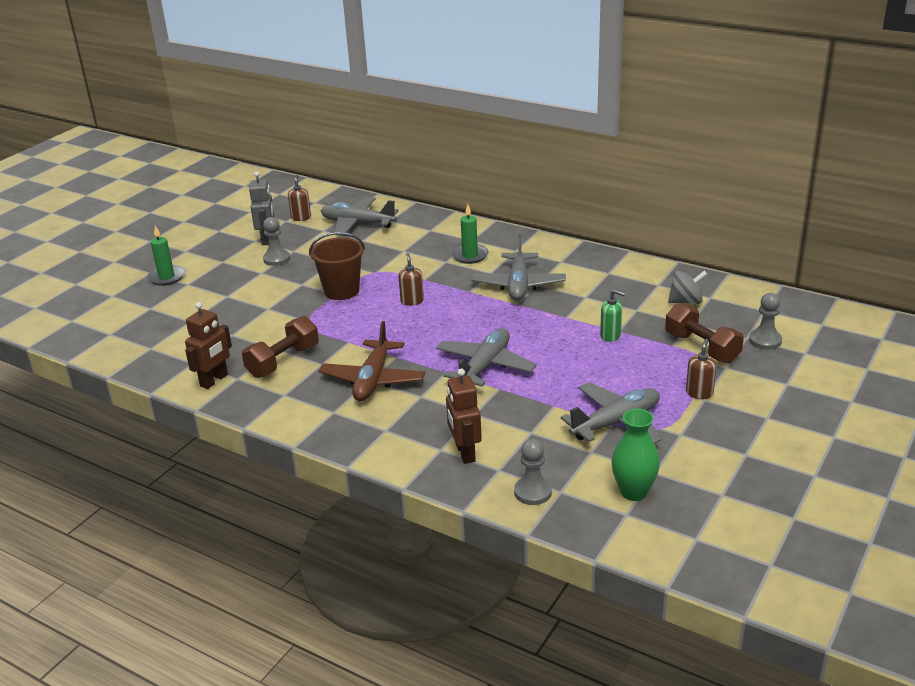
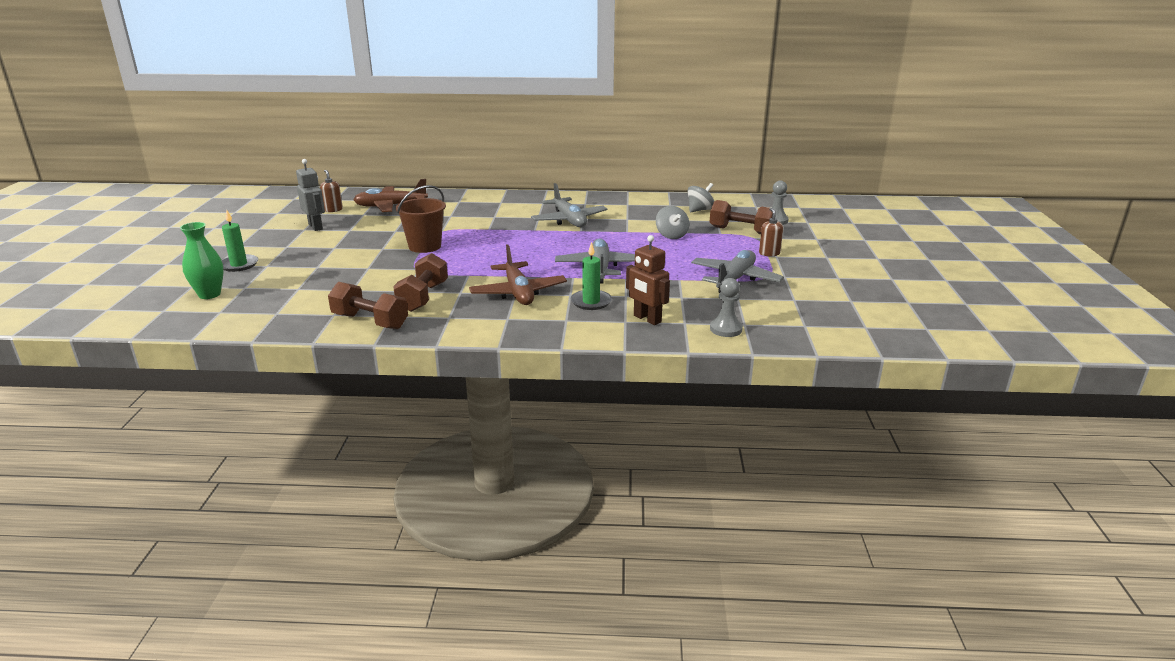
camera: 30 degrees left, 5 degrees down
(214, 380) = (370, 321): brown robot -> brown dumbbell
(276, 259) = (339, 237): grey pawn -> none
(357, 224) = (390, 206): grey plane -> brown plane
(412, 301) = (494, 242): brown soap dispenser -> none
(470, 256) = (510, 210): green candle -> green candle (591, 302)
(610, 336) = (671, 235): green soap dispenser -> grey spinning top
(633, 492) = (794, 313): green vase -> green vase (209, 294)

